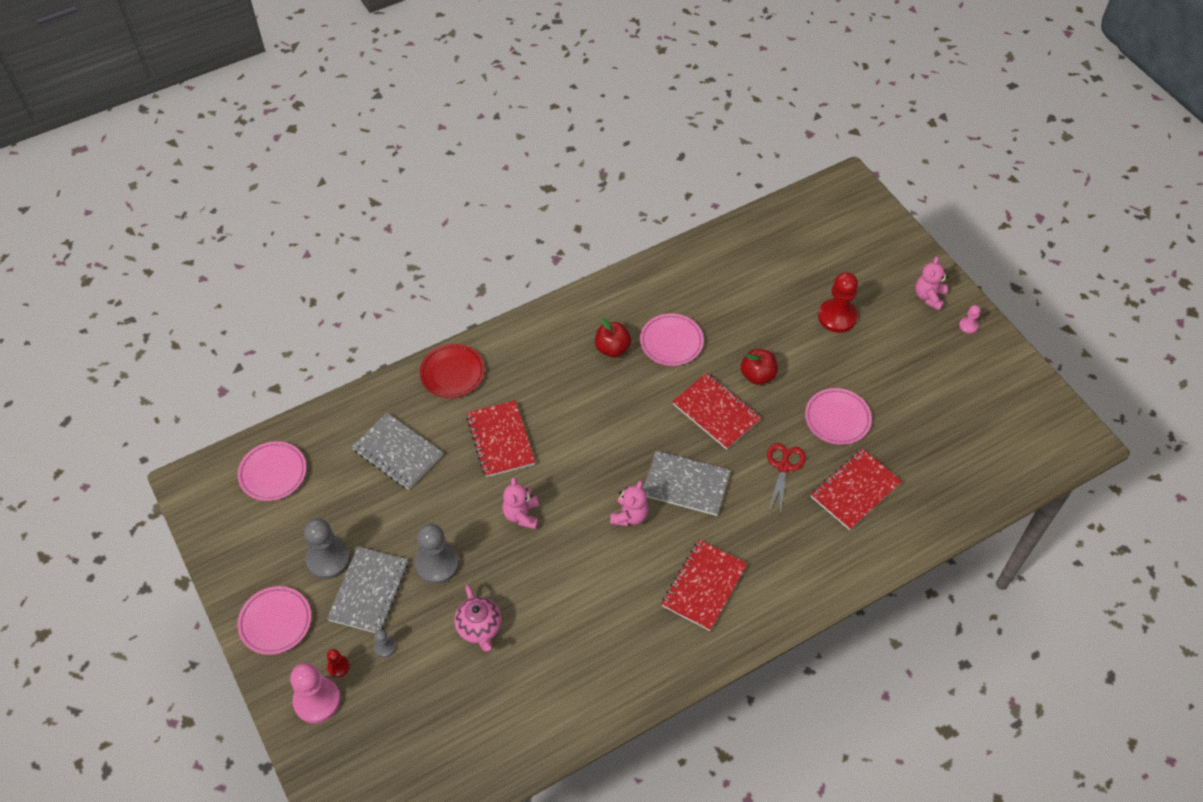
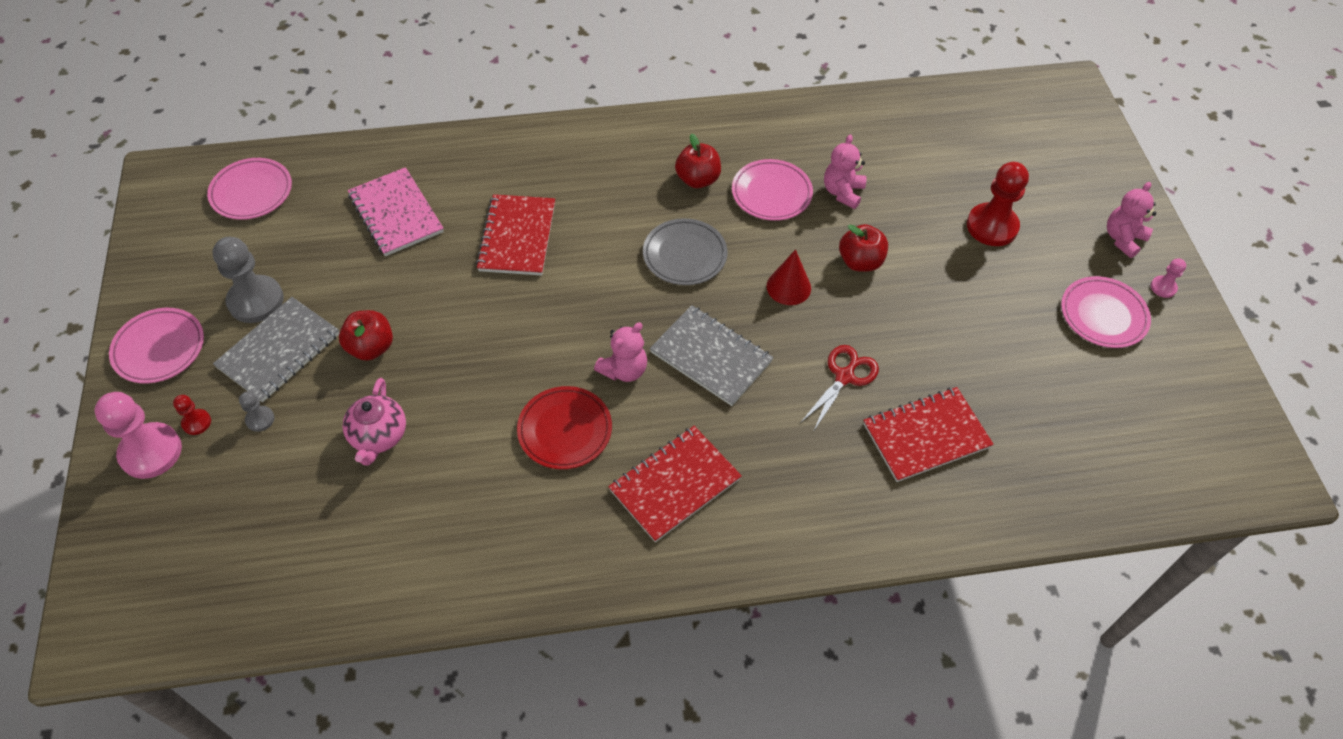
camera: 20 degrees right, 0 degrees up
(398, 452) = (396, 214): grey notebook -> pink notebook
(437, 564) = (371, 347): grey pawn -> red apple
(452, 373) = (502, 151): red plate -> red plate (565, 430)
(521, 515) = (497, 326): pink teddy bear -> pink teddy bear (842, 192)
(631, 413) = (684, 255): none -> grey plate
(716, 412) = (788, 287): red notebook -> red cone
(837, 419) = (940, 342): pink plate -> pink plate (1103, 315)

